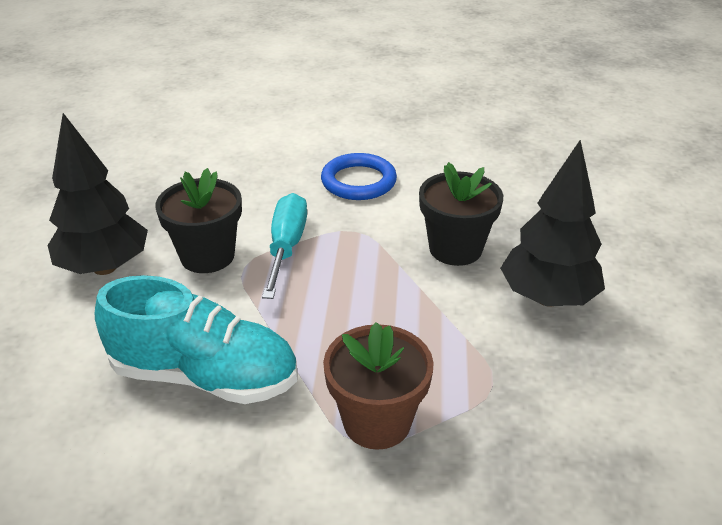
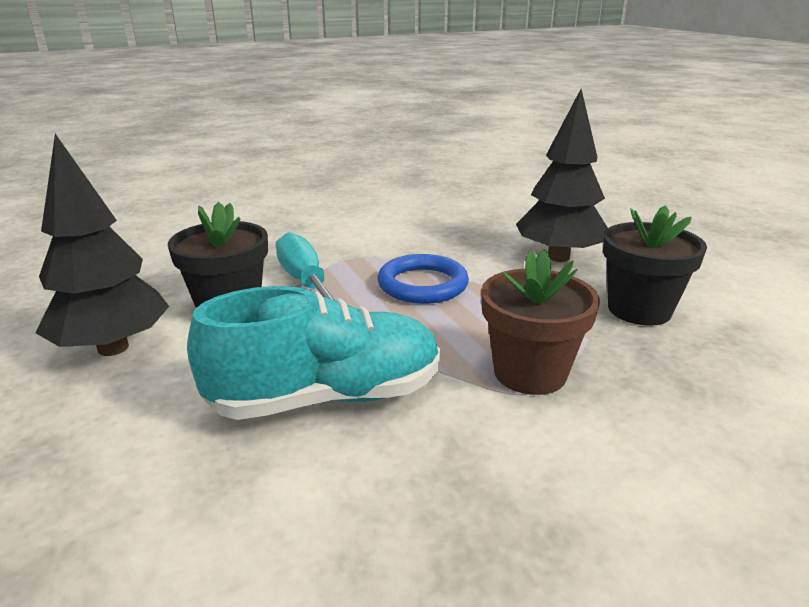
camera: 30 degrees left, 10 degrees down
(358, 181) = (324, 226): blue ring -> blue ring (422, 284)
(455, 249) = (455, 247): black flower pot -> black flower pot (639, 310)

